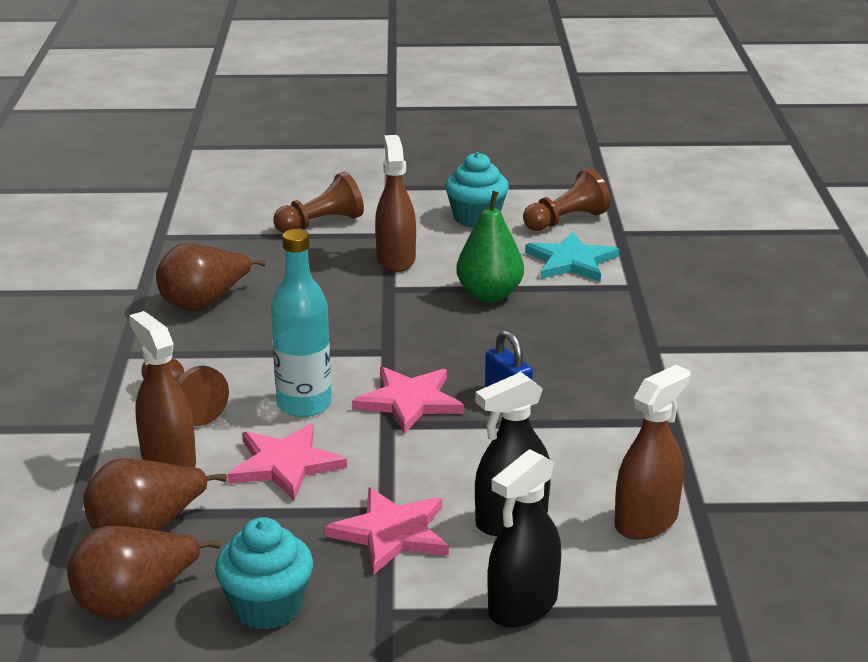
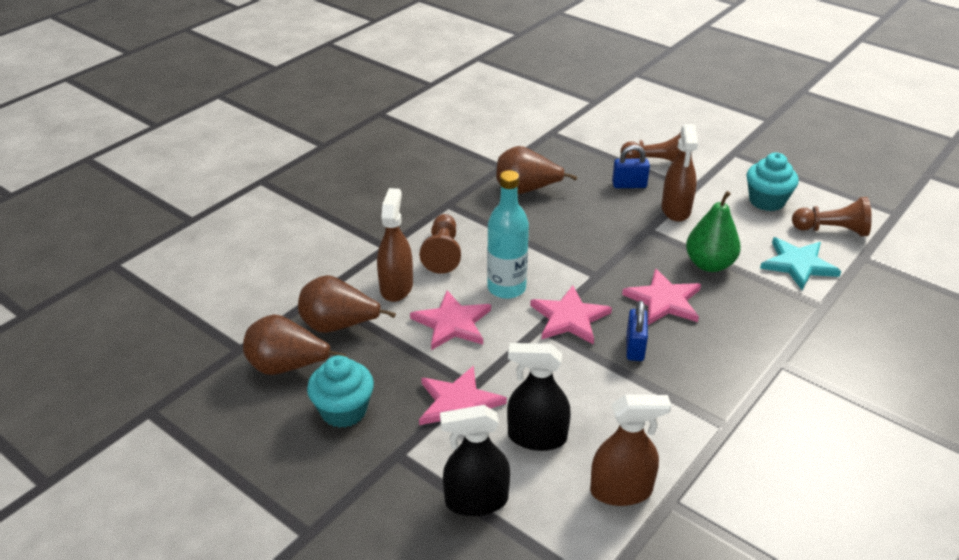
camera: 40 degrees right, 10 degrees up
(317, 255) = (629, 185): none -> blue padlock
(395, 259) = (676, 209): brown spray bottle -> brown spray bottle turned 150 degrees clockwise
(485, 344) = (664, 300): none -> pink star

